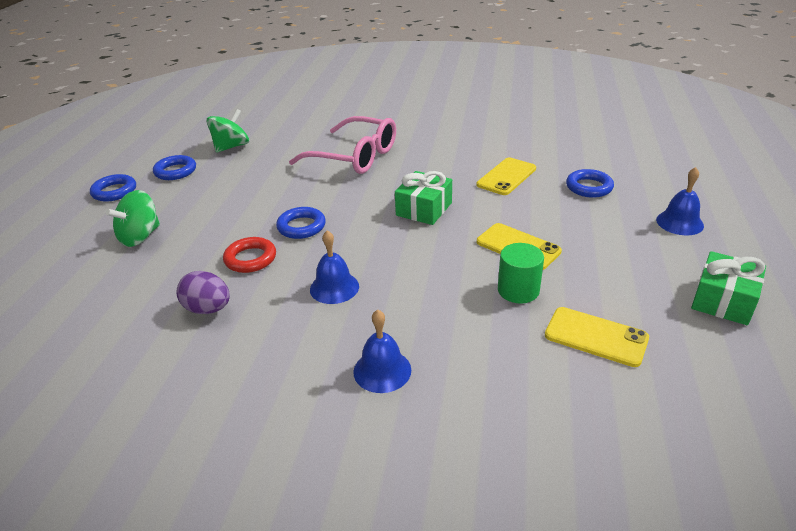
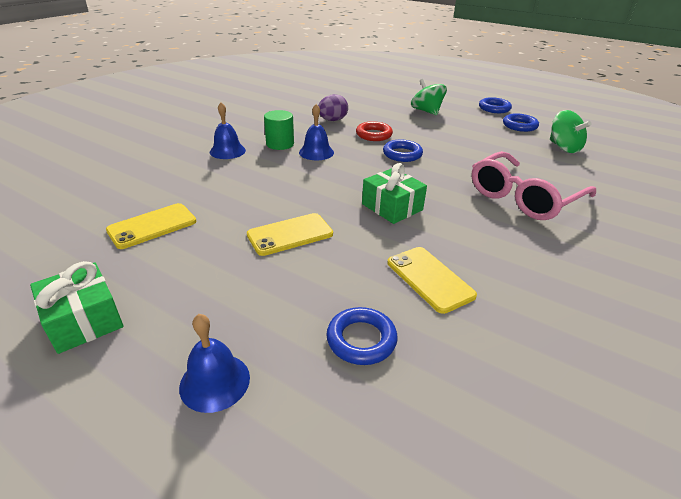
camera: 110 degrees right, 0 degrees up
(518, 290) = (237, 213): green cylinder -> green cylinder (280, 144)

